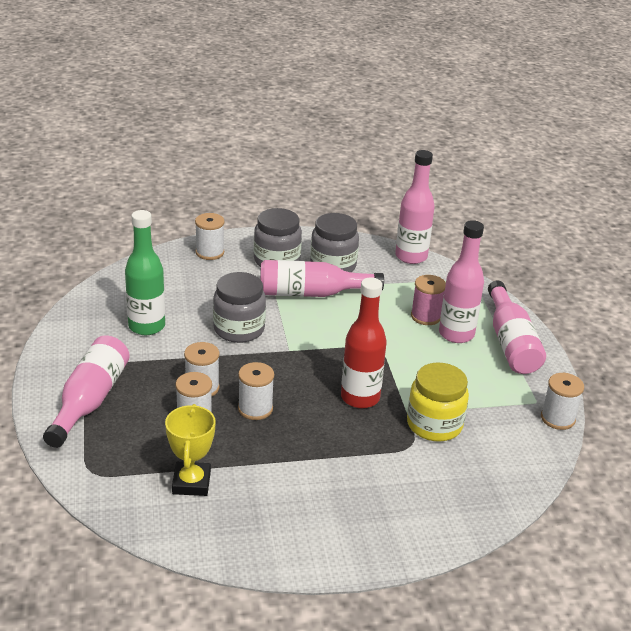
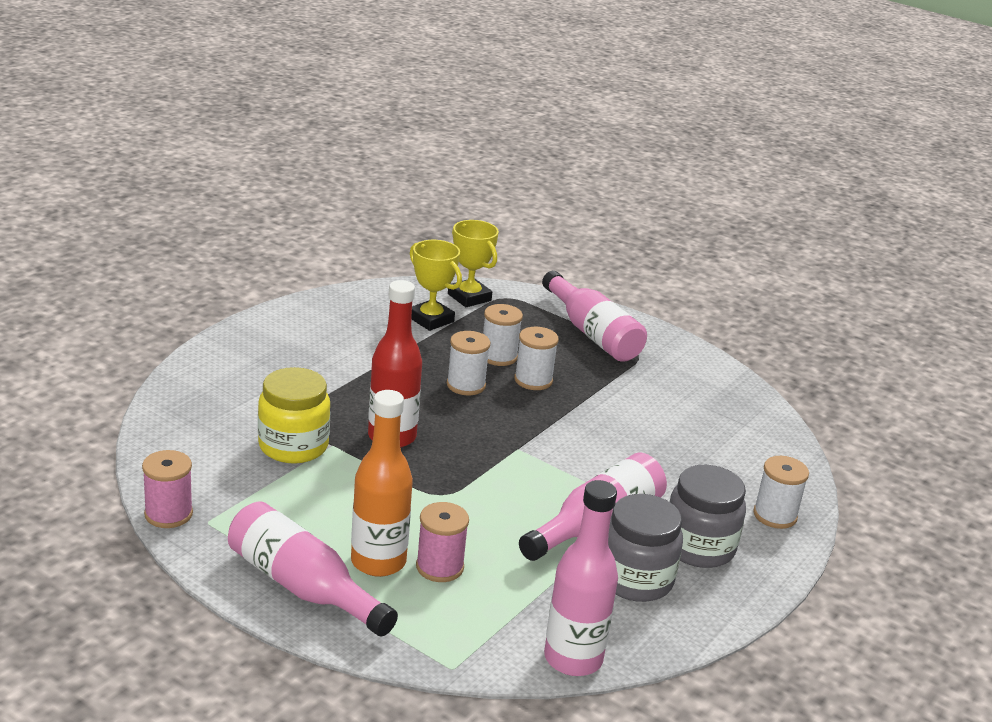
camera: 135 degrees right, 5 degrees down
(122, 490) = (469, 297): none -> yellow trophy
(146, 326) = (668, 406): green bottle -> none
(239, 329) = (594, 444): grey jar -> none
(456, 334) = (378, 562): pink bottle -> orange bottle
(557, 418) = (168, 514): white spool -> pink spool

